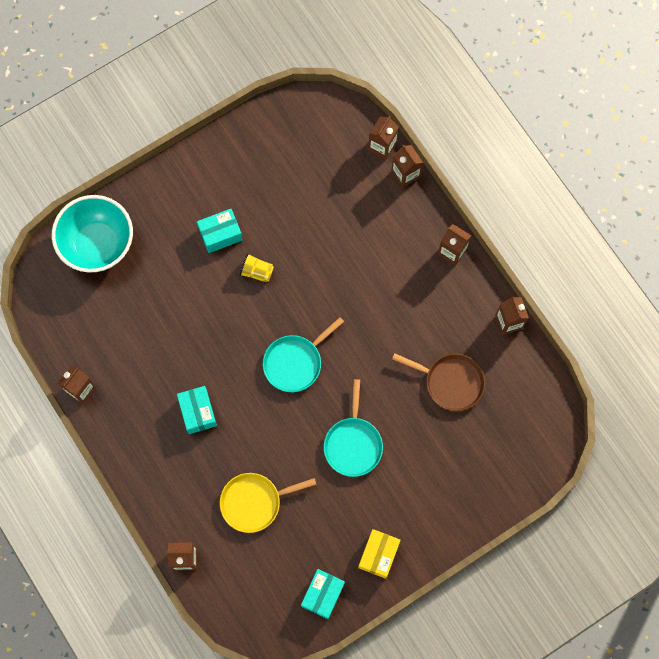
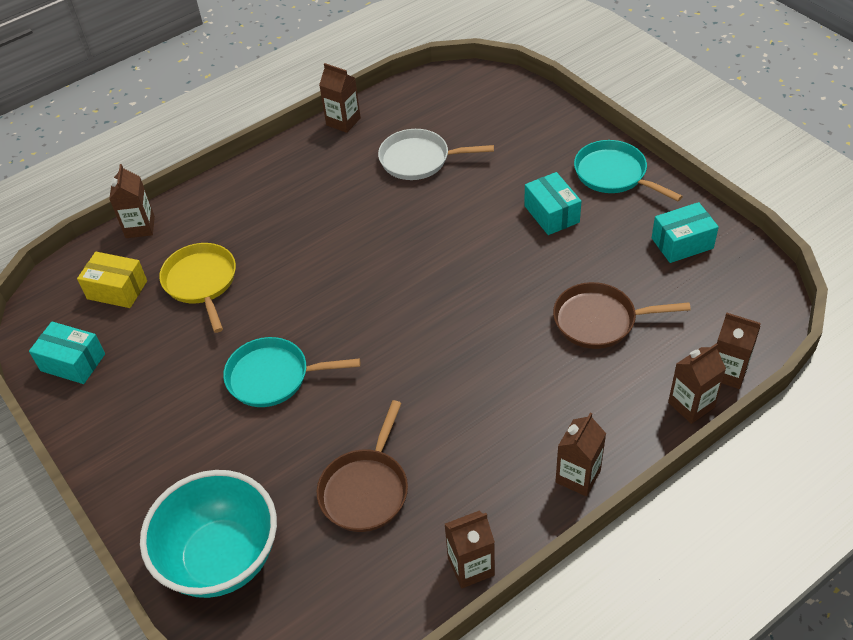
camera: 90 degrees right, 25 degrees down
(98, 245) = (517, 114): turquoise bowl -> turquoise bowl (222, 558)
(141, 329) = (419, 159): none -> white pan
(198, 412) = (317, 218): turquoise box -> turquoise box (682, 243)
(257, 272) = (507, 253): yellow cup -> none
(295, 362) = (386, 304): turquoise pan -> turquoise pan (614, 174)
(329, 218) = (599, 320): none -> brown pan
(378, 555) = (116, 419): yellow box -> yellow box (117, 290)

